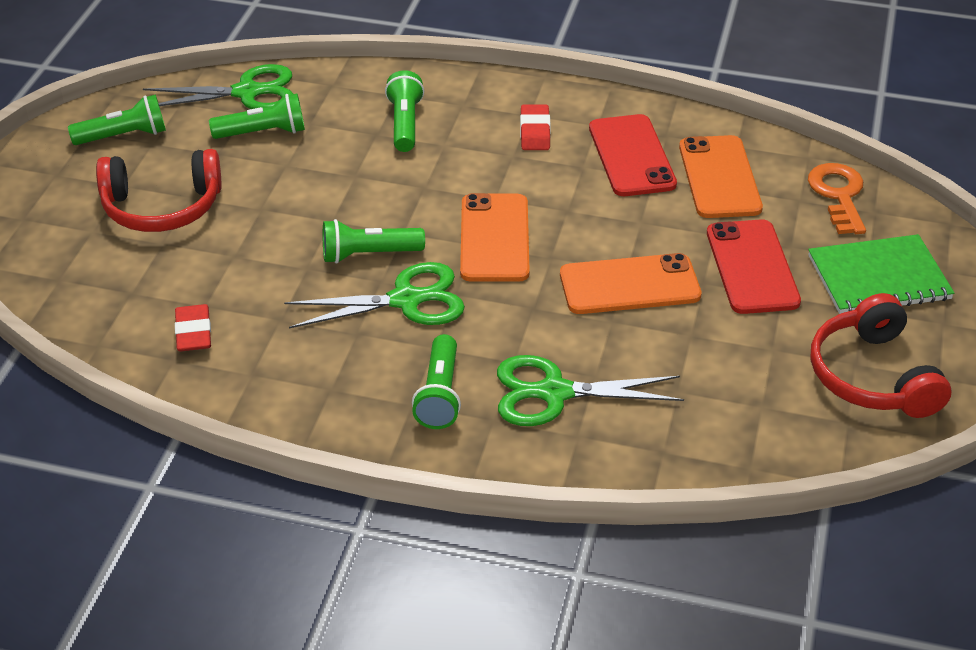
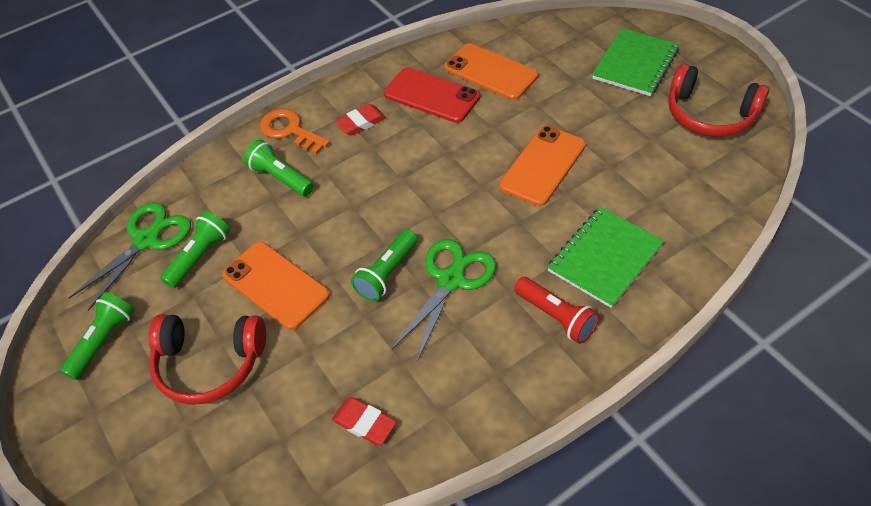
camera: 45 degrees left, 10 degrees up
(162, 207) = (209, 363): red headphones -> red headphones turned 60 degrees clockwise
(439, 395) = (556, 317): green flashlight -> red flashlight
(494, 238) = (438, 201): orange phone -> orange phone (275, 285)
(535, 132) = (361, 122): red eraser -> red eraser turned 75 degrees counterclockwise
(554, 393) = (604, 258): green scissors -> green notebook
(752, 267) = (578, 106): red phone -> none
(838, 195) = (554, 37): orange key -> orange key (290, 130)

